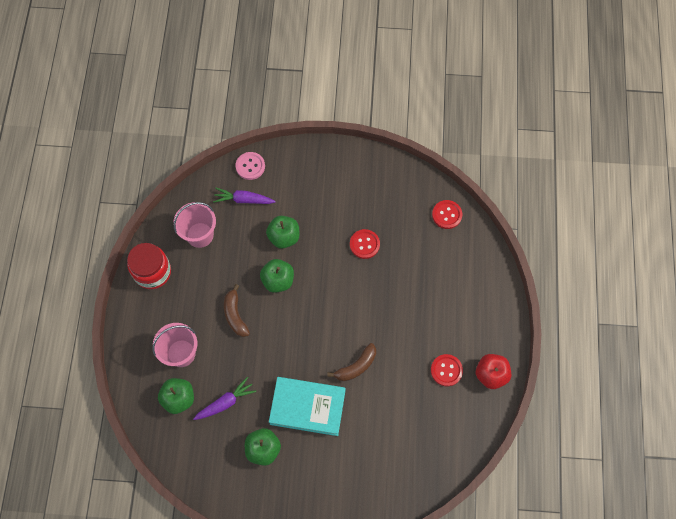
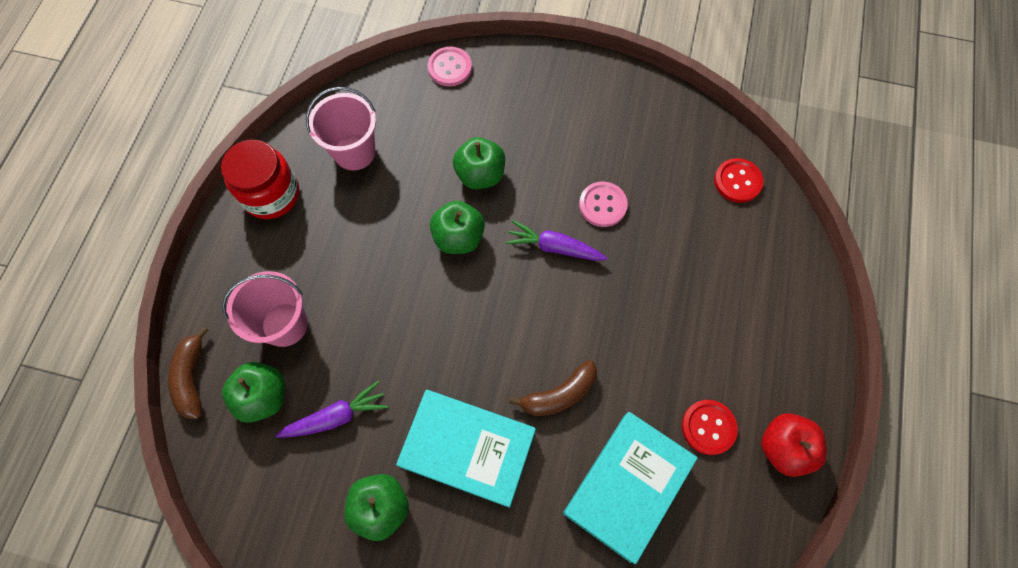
camera: 10 degrees right, 0 degrees up
(235, 315) = (382, 279): brown banana -> brown banana (192, 378)
(243, 200) = (430, 112): purple carrot -> purple carrot (554, 247)
(364, 244) = (602, 205): red button -> pink button
(404, 412) = (627, 486): none -> turquoise book

